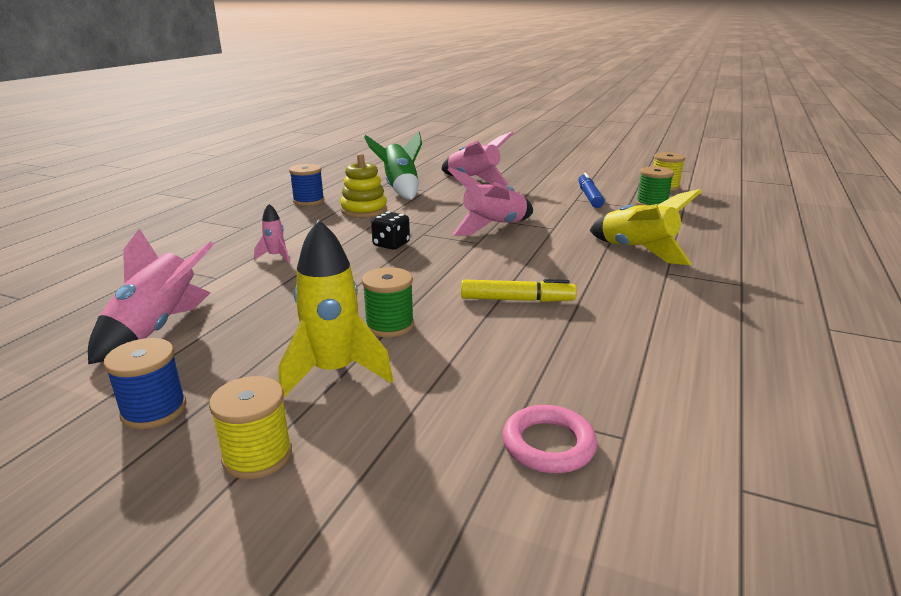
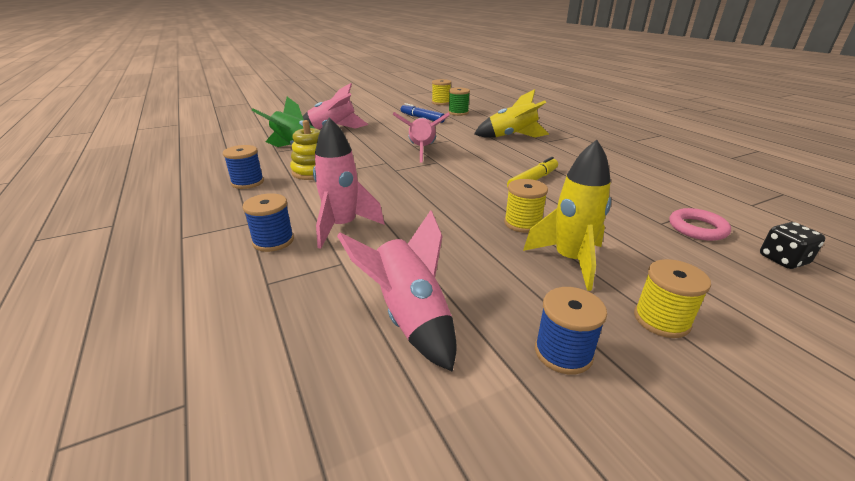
camera: 50 degrees left, 5 degrees up
(225, 245) = (273, 241): none -> blue spool
(276, 256) = (342, 227): pink rocket -> pink rocket, size x2.04
(389, 325) = (522, 223): green spool -> yellow spool
(391, 245) = (396, 184): black dice -> black dice (783, 260)

